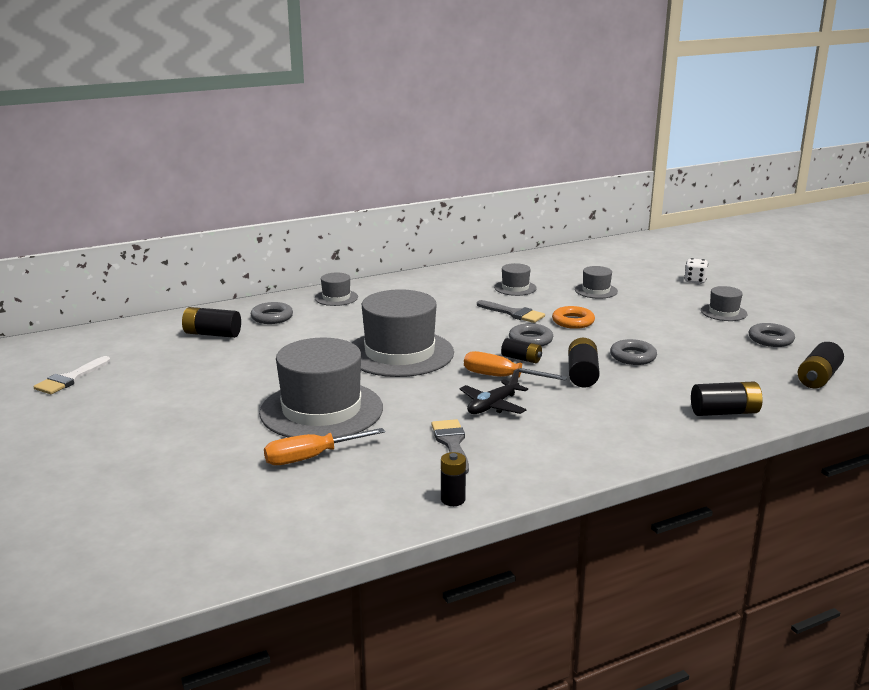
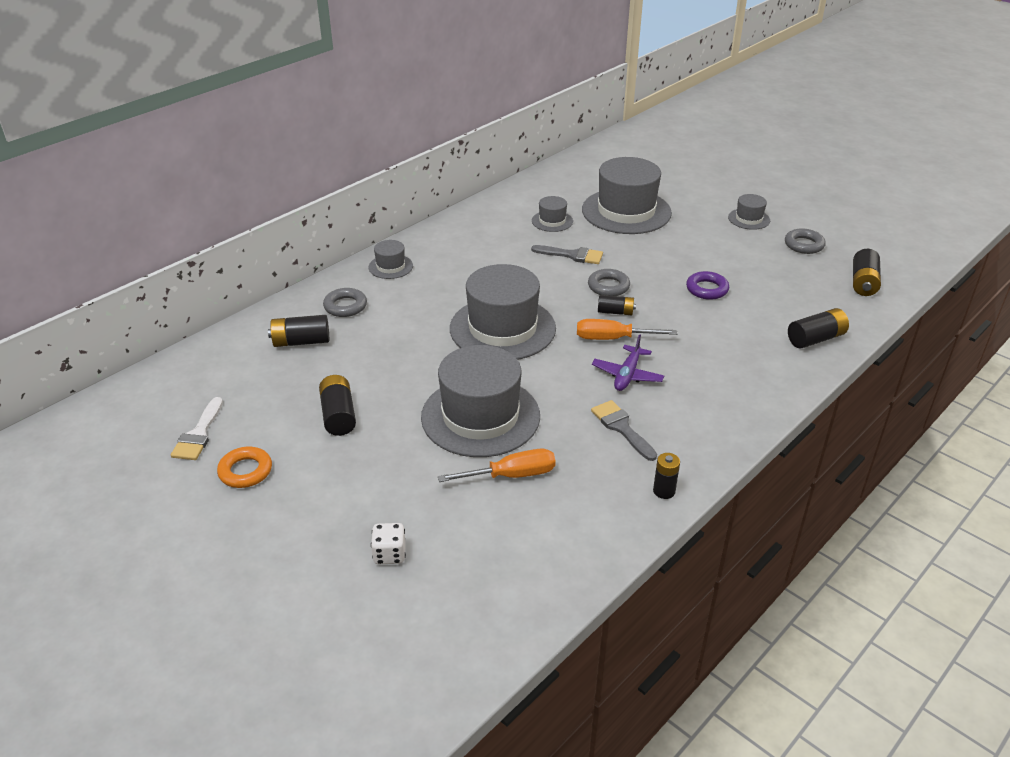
camera: 20 degrees left, 15 degrees up
(311, 457) = (511, 475): orange screwdriver -> orange screwdriver turned 150 degrees counterclockwise
(493, 406) = (627, 375): black plane -> purple plane
(573, 321) = (630, 255): orange ring -> orange ring (245, 471)
(582, 374) = (678, 320): black battery -> black battery (338, 415)
(596, 291) = (626, 211): grey hat -> grey hat, size x2.18
(633, 357) = (707, 289): grey ring -> purple ring
(695, 281) = (702, 183): white dice -> white dice (389, 554)

